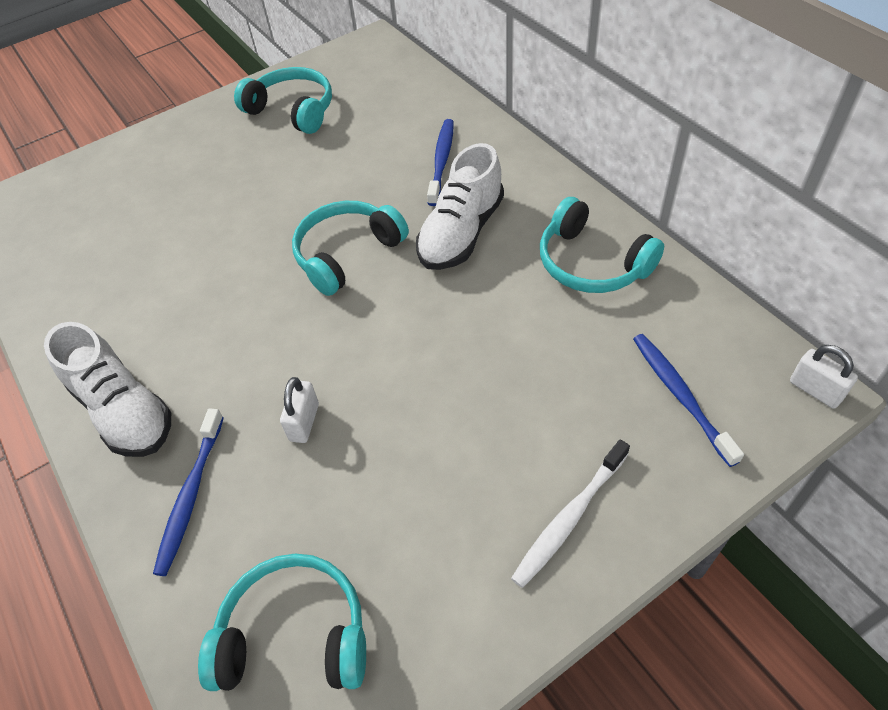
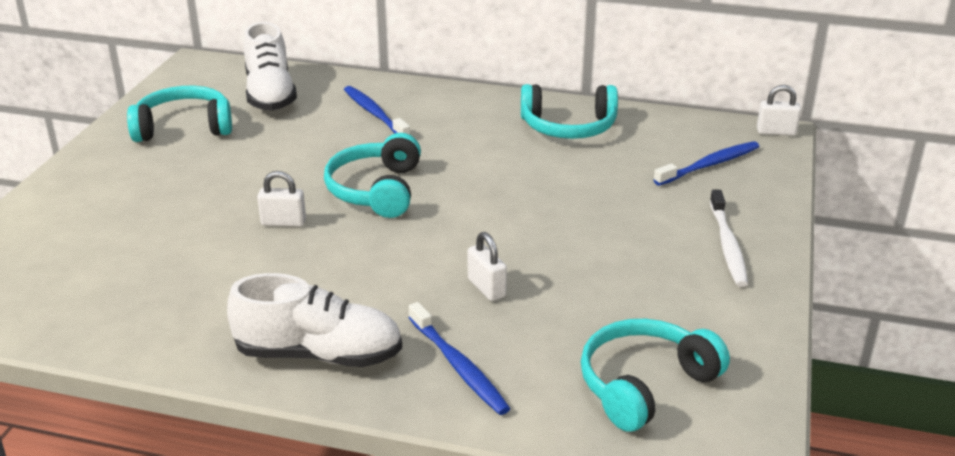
camera: 45 degrees left, 20 degrees down
(248, 252) = (283, 222): none -> white padlock
(461, 233) = (452, 146): white shoe -> white shoe (270, 94)
(680, 395) = (710, 165): blue toothbrush -> blue toothbrush turned 120 degrees clockwise

